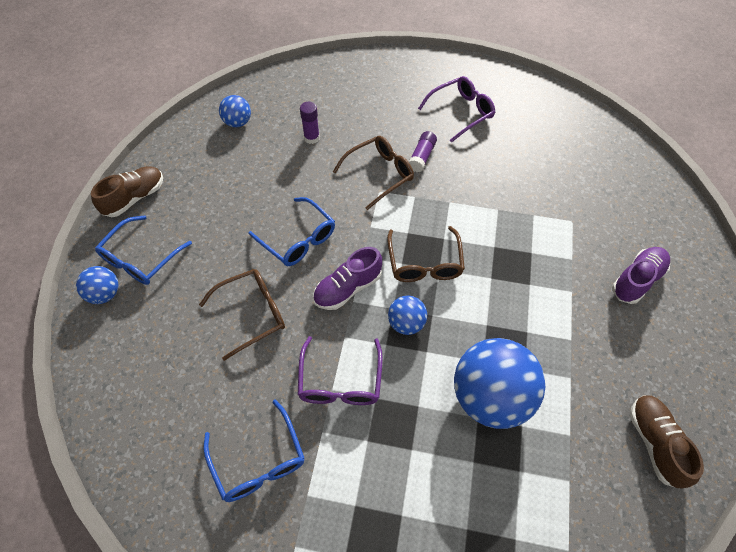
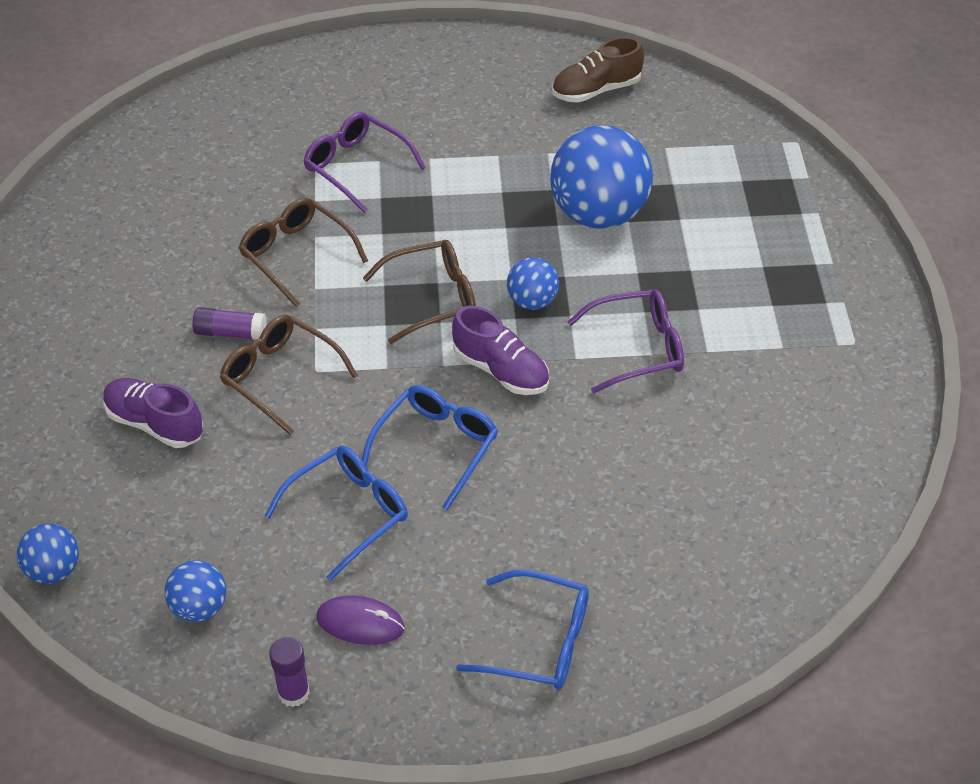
camera: 105 degrees left, 10 degrees down
(105, 294) = (618, 664): blue ball -> blue ball (54, 570)
(135, 198) = (420, 704): brown shoe -> none
(196, 182) = (360, 623): none -> purple mouse
(253, 313) = (579, 465): brown glasses -> brown glasses (295, 255)
(259, 461) = (768, 400): blue glasses -> blue glasses (349, 512)
(311, 138) = (217, 484): purple glue stick -> purple glue stick (293, 693)
(461, 112) = (118, 299): purple glasses -> purple glasses (355, 166)
(637, 280) = (393, 105): purple shoe -> purple shoe (155, 424)

